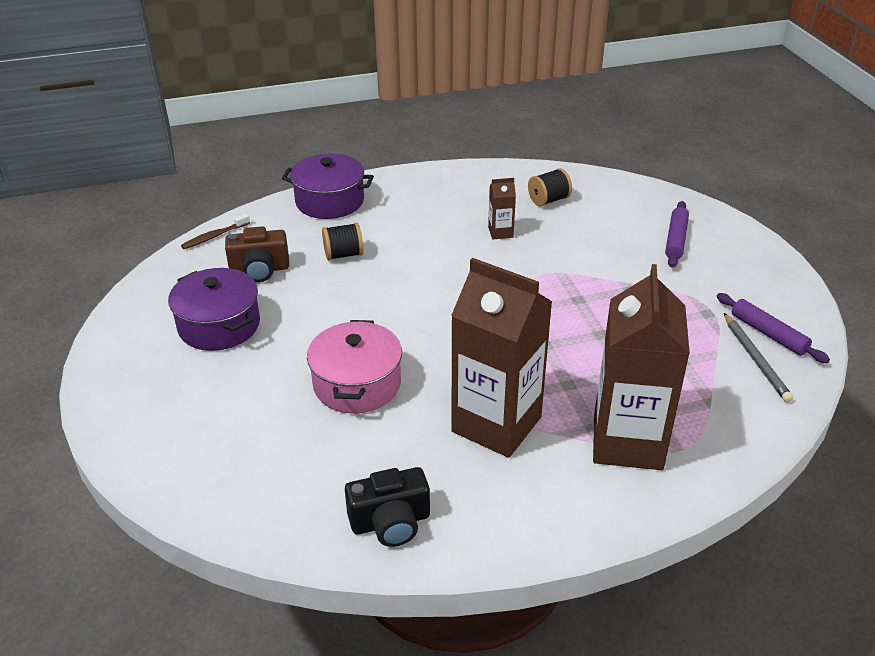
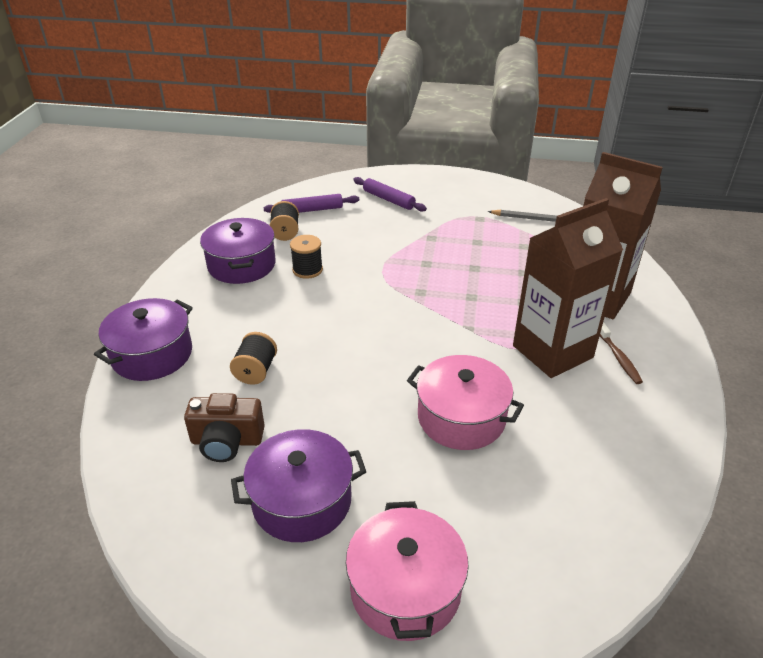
camera: 65 degrees left, 0 degrees up
(160, 401) = (405, 588): none -> pink pot
(214, 236) = (124, 465): brown toothbrush -> brown toothbrush (619, 358)
(259, 270) = (227, 441): brown camera -> brown camera turned 75 degrees clockwise
(390, 522) = (646, 447): black camera -> none
(476, 196) = (241, 265): none -> purple pot
(500, 232) = (307, 270): brown carton -> black spool
(768, 334) = (515, 205): purple rolling pin -> purple rolling pin (312, 210)

